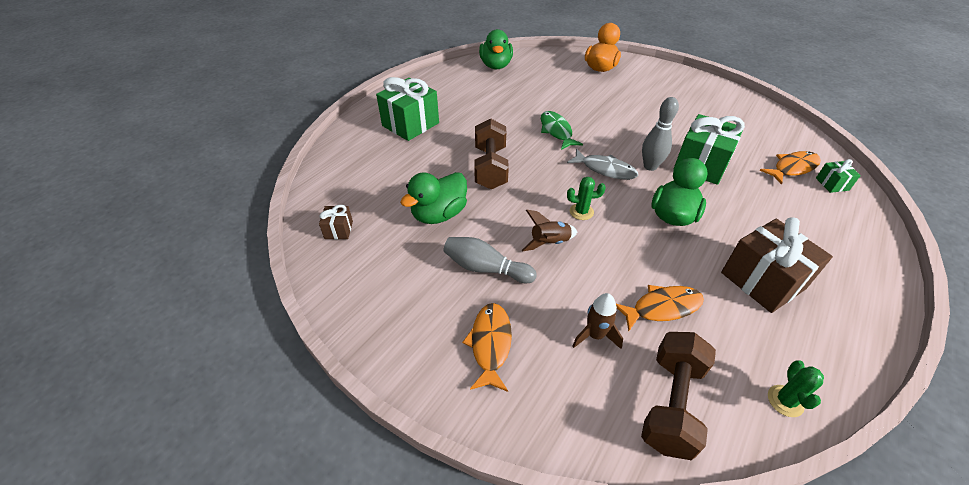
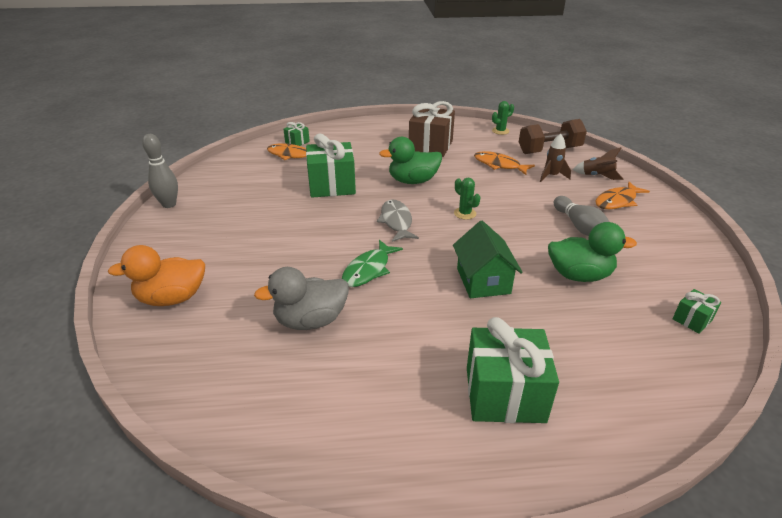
camera: 130 degrees left, 10 degrees down
(339, 230) = (692, 319): brown gift -> green gift
(490, 167) = (483, 281): brown dumbbell -> green house
(496, 66) = (246, 411): green duck -> none
(533, 96) = (310, 320): none -> grey duck
(549, 243) = (516, 214): brown rocket -> brown rocket (597, 176)
(650, 166) = (363, 204): grey bowling pin -> grey bowling pin (169, 204)

